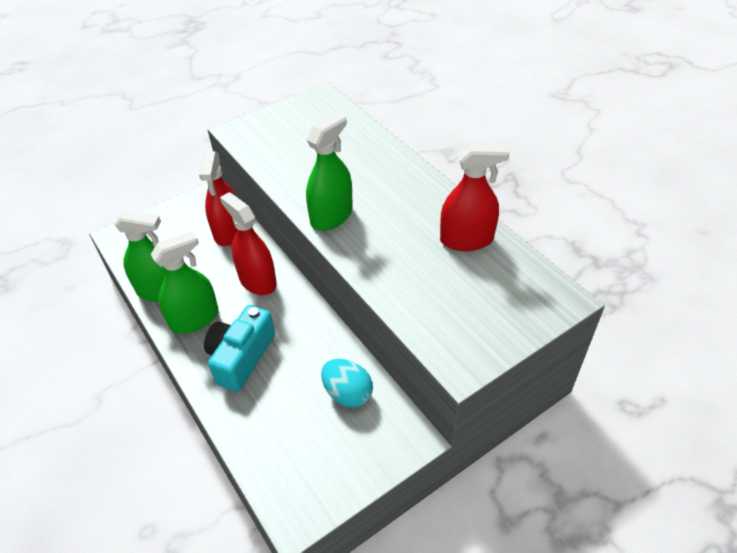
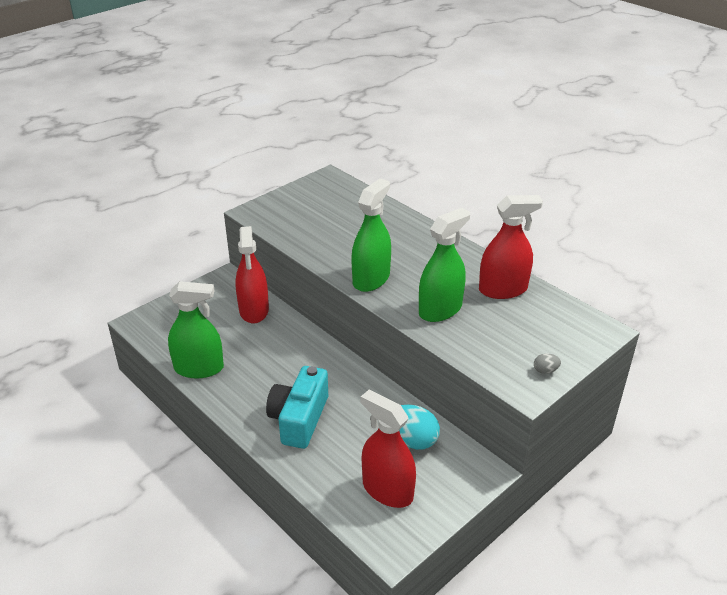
camera: 10 degrees left, 10 degrees down
(194, 319) = (242, 390): green spray bottle -> green spray bottle (440, 309)
(257, 281) = (296, 351): red spray bottle -> red spray bottle (387, 490)
(487, 343) = (545, 370): none -> grey egg

